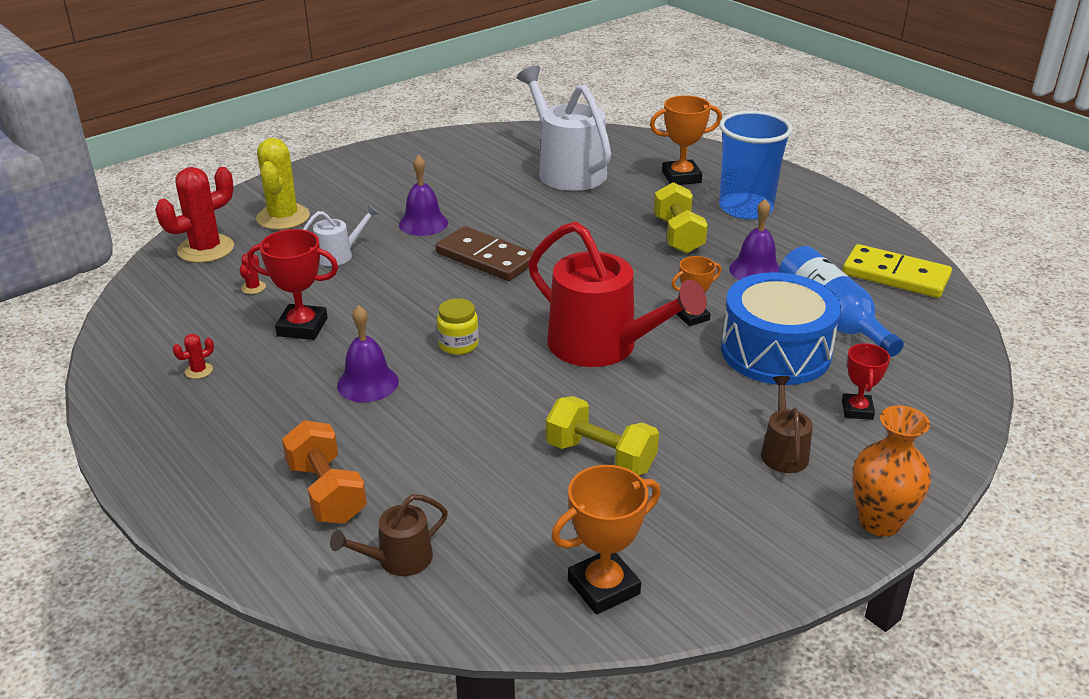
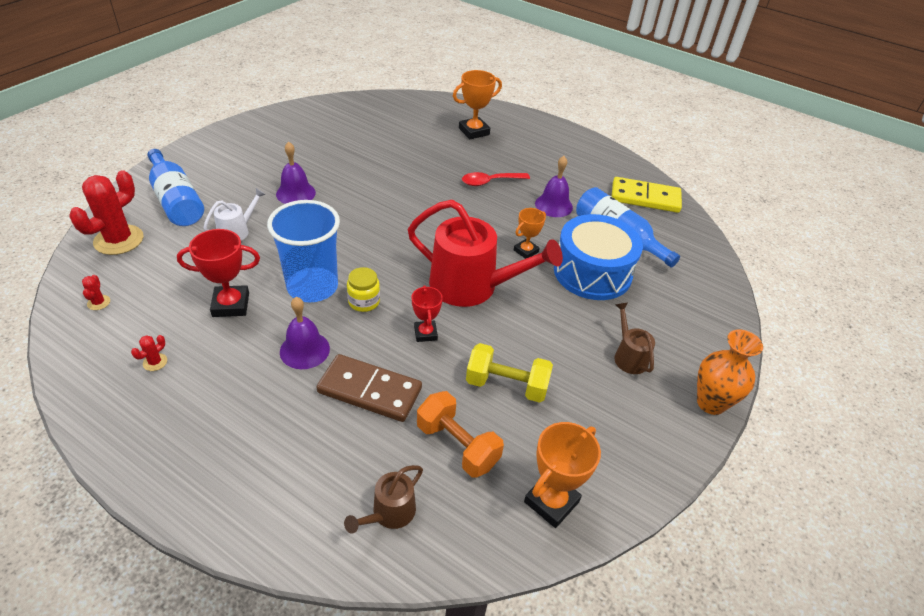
camera: 20 degrees left, 10 degrees up
(253, 287) = (174, 272): red cactus -> red cactus (98, 302)
(283, 217) = (176, 201): yellow cactus -> blue bottle
(327, 492) = (308, 461): orange dumbbell -> orange dumbbell (457, 445)
(486, 258) = (356, 219): brown domino -> brown domino (369, 391)
(567, 170) = (389, 133): white watering can -> none
(678, 235) = (490, 182): yellow dumbbell -> red spoon
(745, 208) = (528, 153): blue cup -> blue cup (312, 287)
(857, 410) = (662, 312): red trophy -> red trophy (425, 333)

